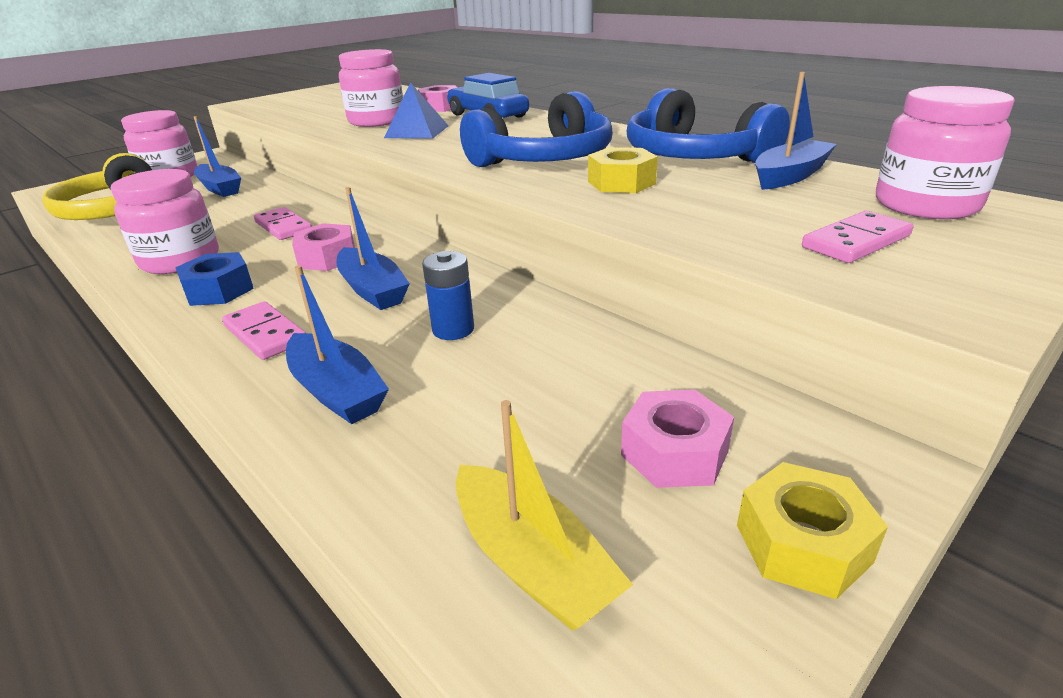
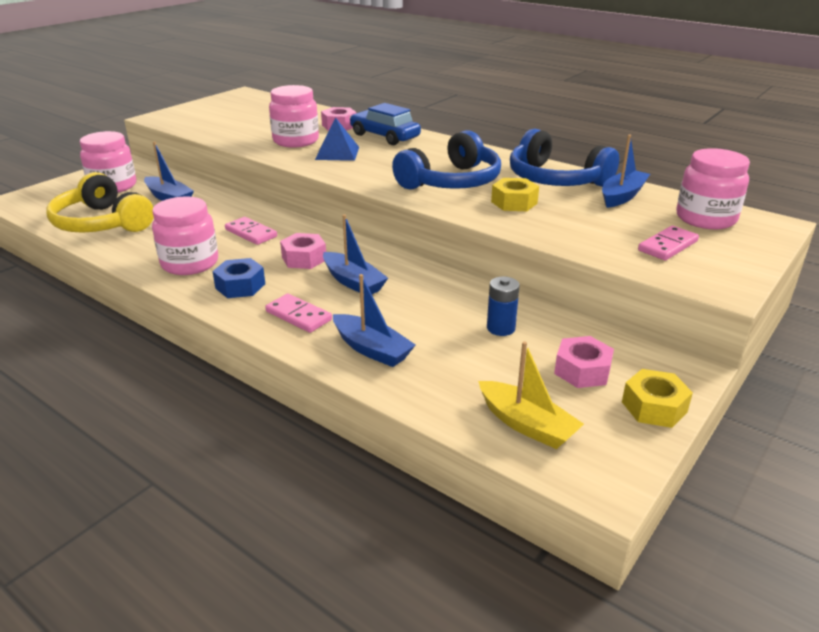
camera: 10 degrees left, 0 degrees up
(453, 329) = (424, 307): blue battery -> blue battery (500, 328)

